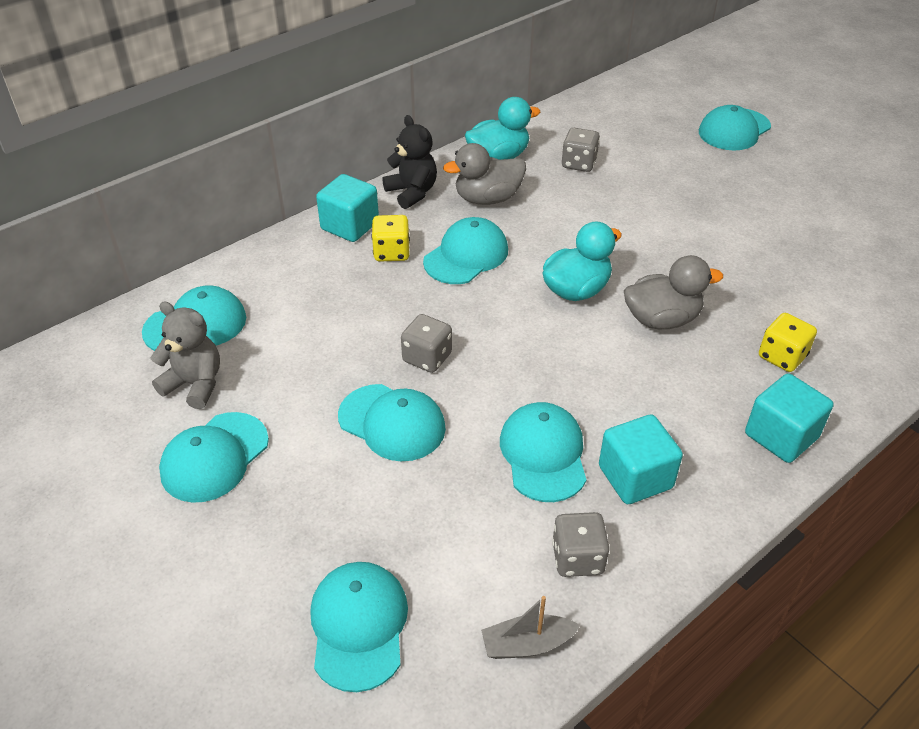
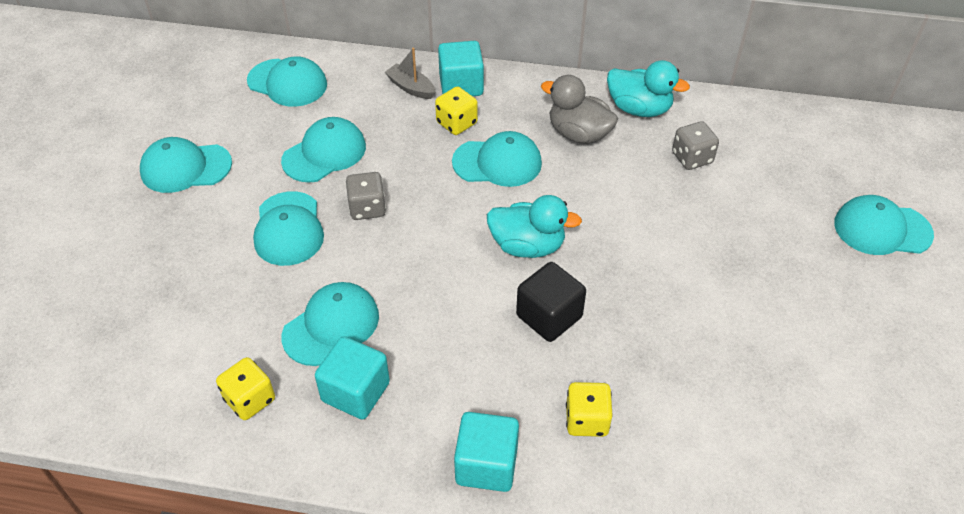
camera: 50 degrees right, 5 degrees up
(195, 384) = (236, 118): grey teddy bear -> none
(359, 626) = (108, 319): turquoise cap -> turquoise cap (324, 153)
(412, 192) = (536, 91): black teddy bear -> none
(527, 644) = (155, 412): grey boat -> grey boat (411, 88)
(577, 558) = (250, 399): grey dice -> yellow dice
(661, 319) = (549, 316): grey duck -> black cube

